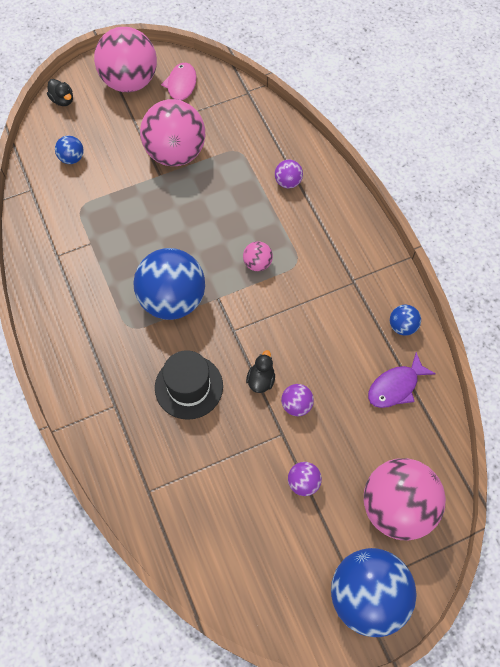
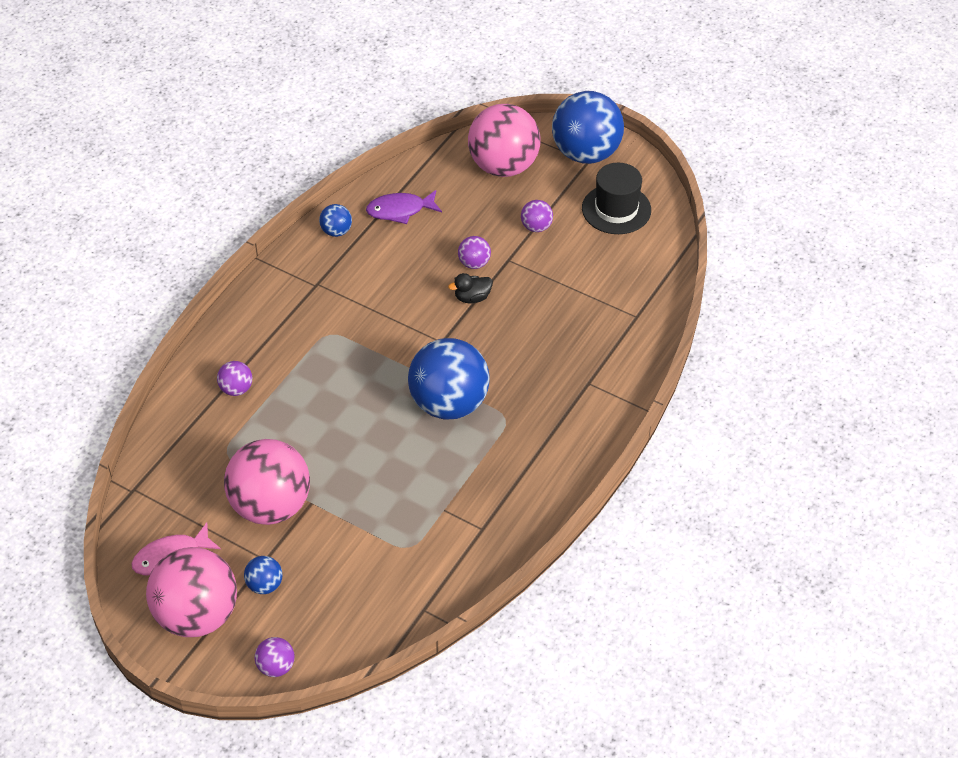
camera: 125 degrees left, 15 degrees down
(63, 100) = (276, 667): black duck -> purple ball
(72, 158) = (352, 599): blue ball -> blue ball (265, 585)
(189, 387) = (523, 342): black hat -> black hat (616, 209)
(257, 263) = (354, 362): pink ball -> none
(396, 386) = (400, 210): purple fish -> purple fish turned 150 degrees clockwise

